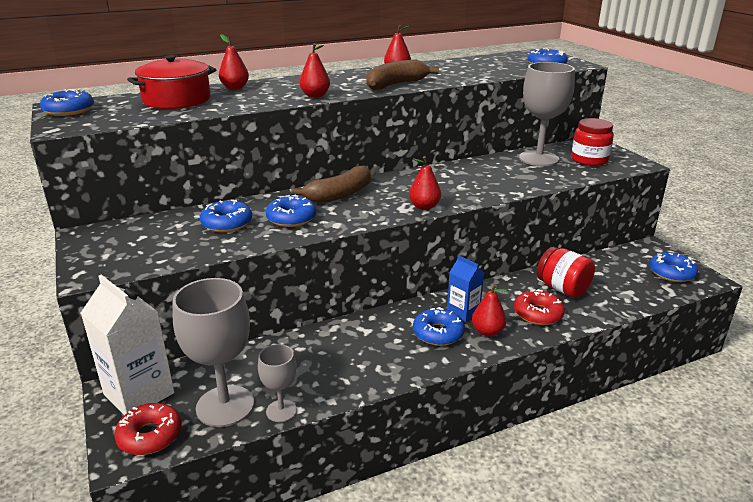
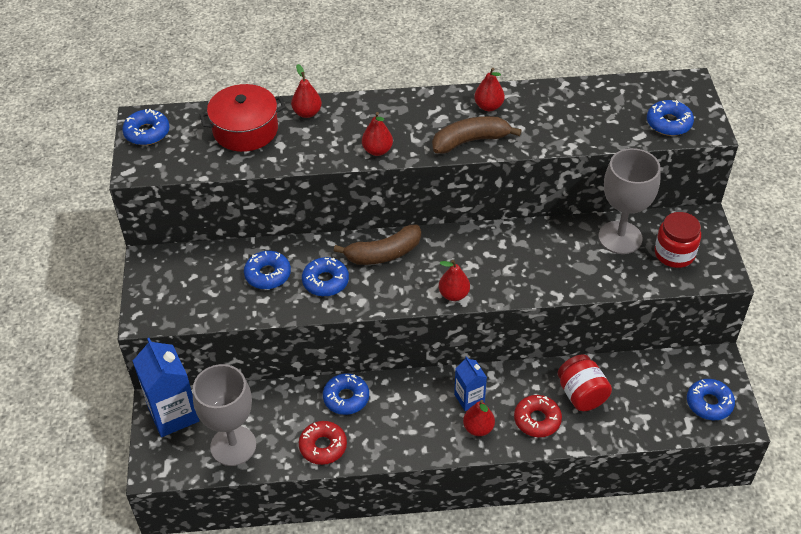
camera: 20 degrees right, 20 degrees up
(139, 393) = (173, 414): white carton -> blue carton
(150, 435) = (173, 458): red donut -> red donut (323, 446)
(281, 411) = (273, 463): grey goblet -> none
(438, 333) = (433, 417): blue donut -> blue donut (346, 398)

